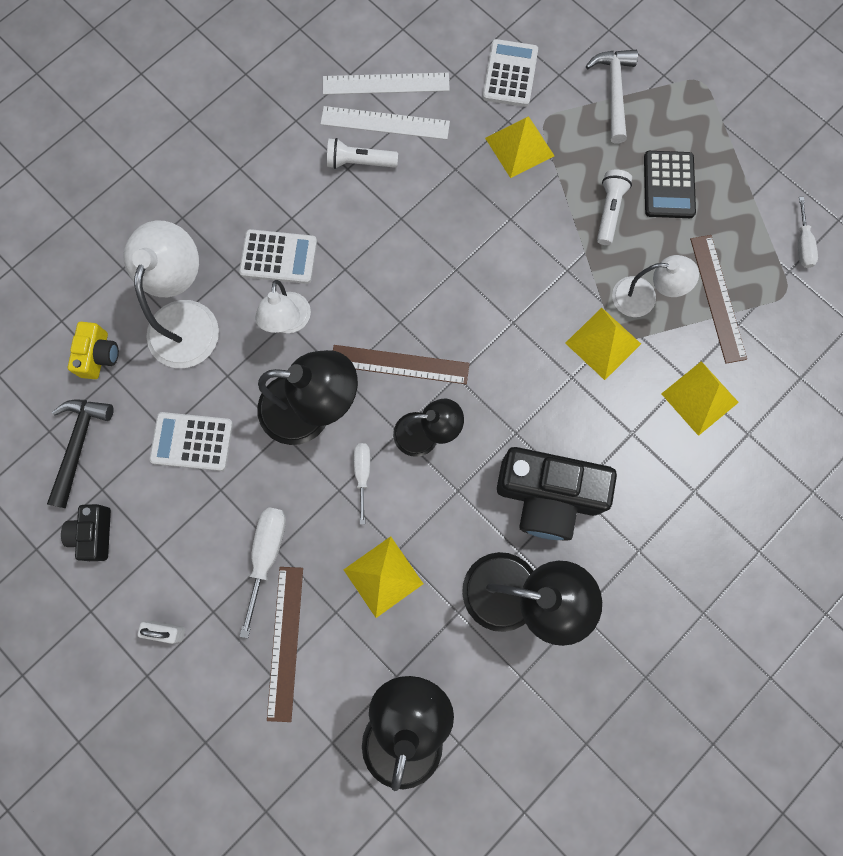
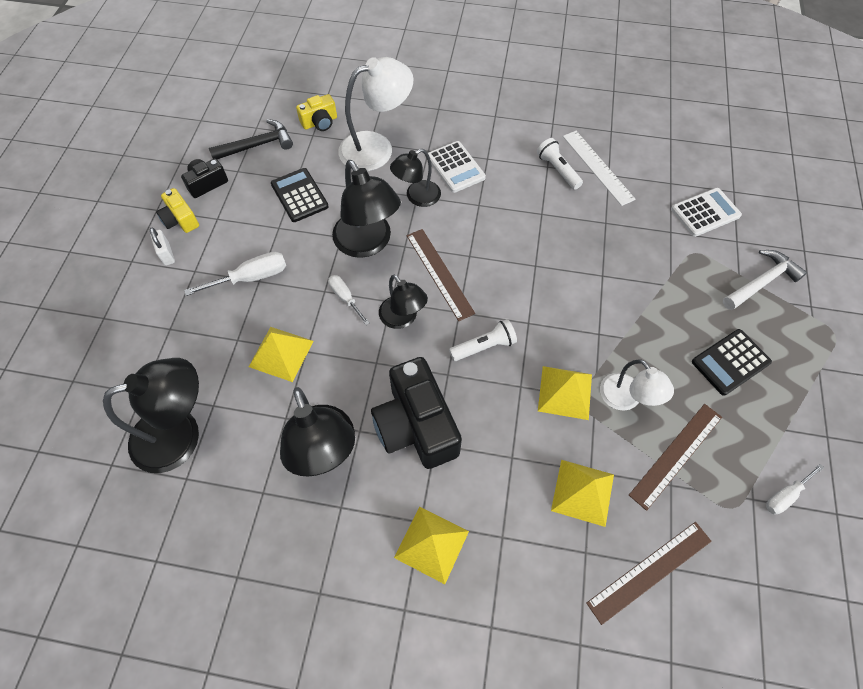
camera: 55 degrees right, 15 degrees down
(127, 591) = (180, 220): none -> yellow camera
(192, 441) = (299, 195): white calculator -> black calculator
(285, 642) = (198, 323): brown ruler -> brown ruler (650, 571)
(288, 322) = (417, 197): white lamp -> black lamp
(362, 474) = (345, 298): white screwdriver -> white screwdriver turned 90 degrees counterclockwise
(386, 84) = (624, 152): white ruler -> none
(519, 147) = (659, 249): yellow pyramid -> yellow pyramid (431, 544)
(609, 211) = (669, 334): white flashlight -> white flashlight (484, 346)

